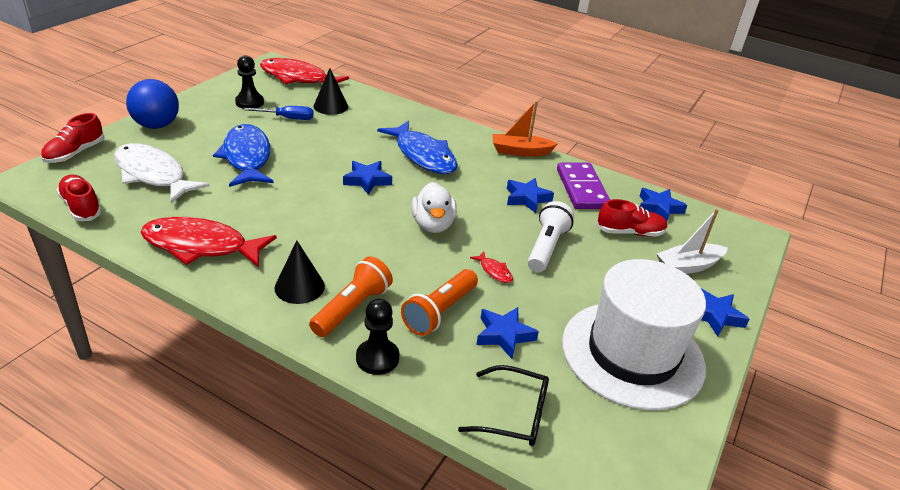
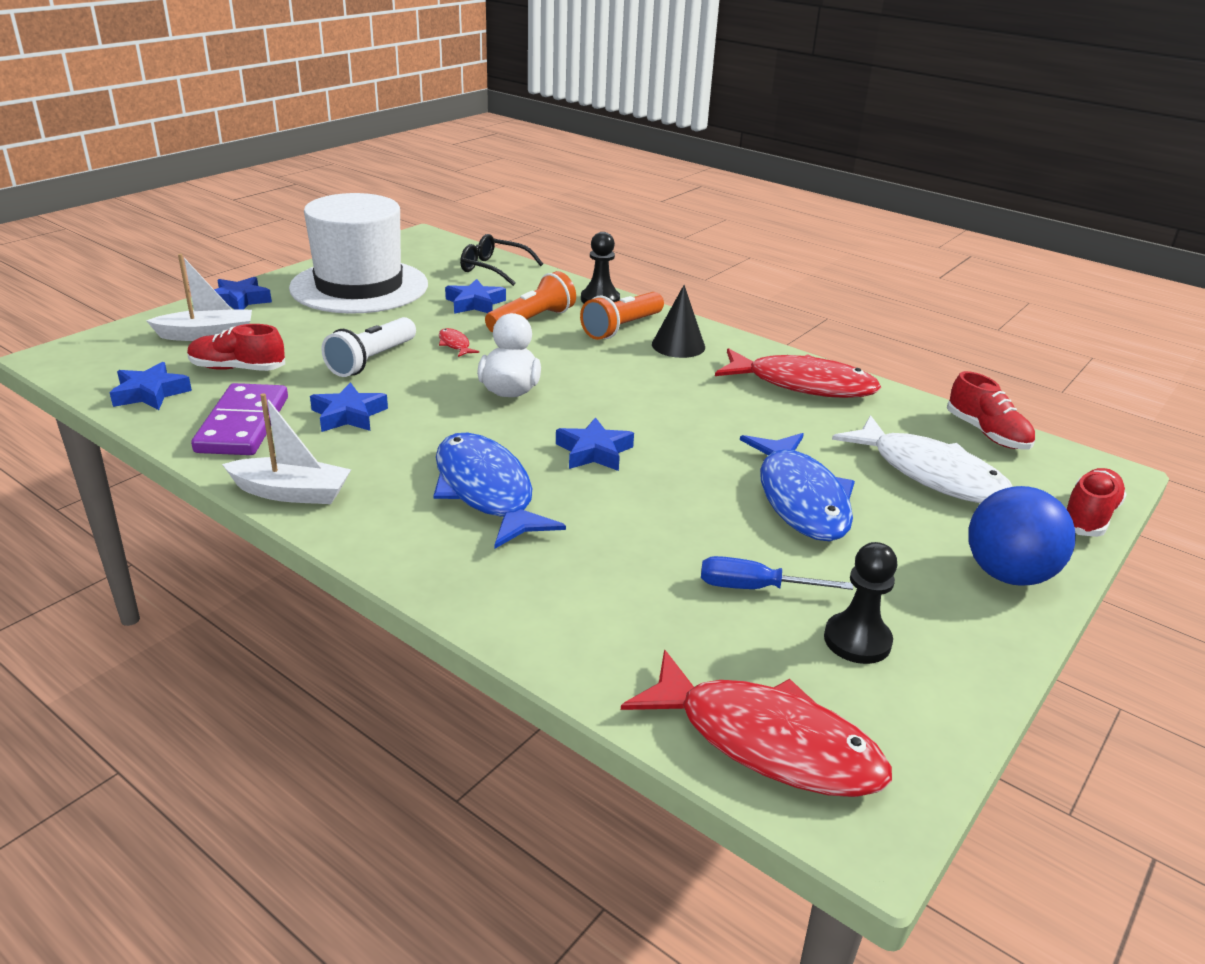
camera: 170 degrees left, 5 degrees down
(330, 106) = (664, 624): black cone -> none
(520, 151) = (291, 493): orange boat -> white boat

